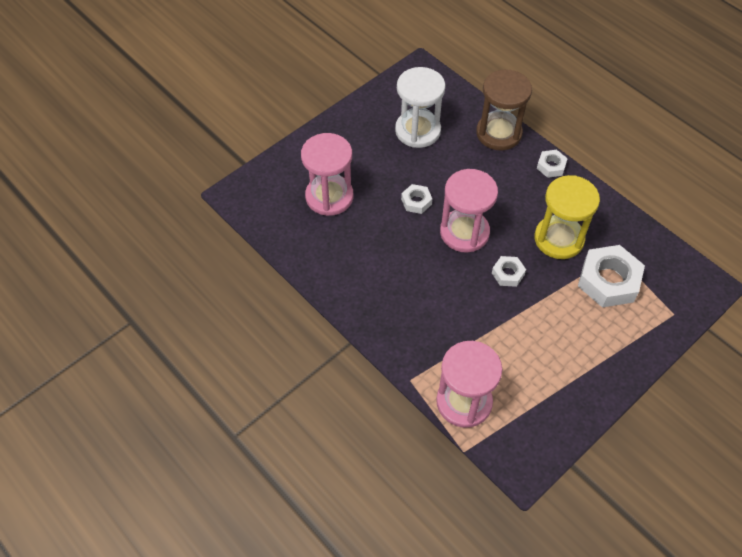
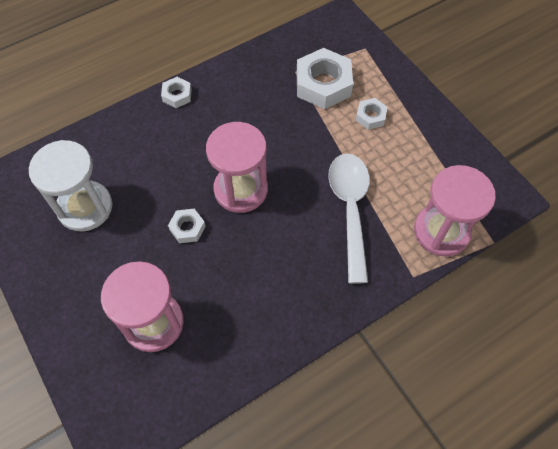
camera: 80 degrees left, 5 degrees up
(467, 320) = (350, 209): none -> white spoon
(499, 133) = (118, 130): brown hourglass -> none
(508, 274) = (300, 162): white nut -> white nut (370, 116)
(559, 239) = (268, 110): yellow hourglass -> none

